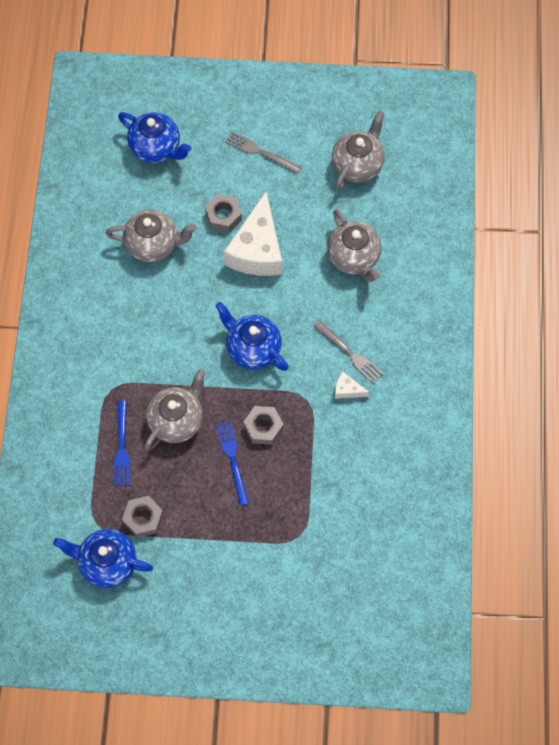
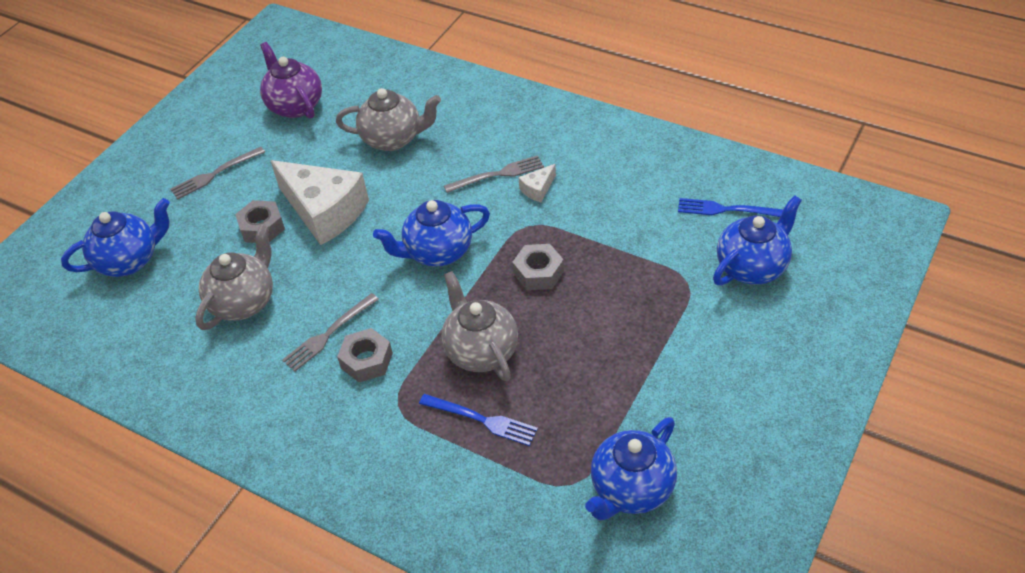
camera: 60 degrees left, 20 degrees down
(143, 518) = (590, 428): grey nut -> grey nut (367, 360)
(149, 314) = (328, 334): none -> grey fork
(232, 459) = (561, 313): blue fork -> blue fork (727, 210)
(334, 577) = (752, 267): none -> blue teapot
(357, 165) = (295, 106): grey teapot -> purple teapot

